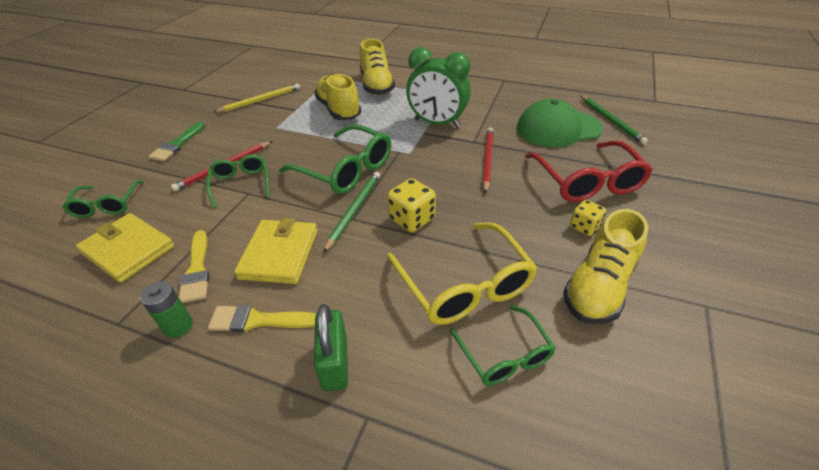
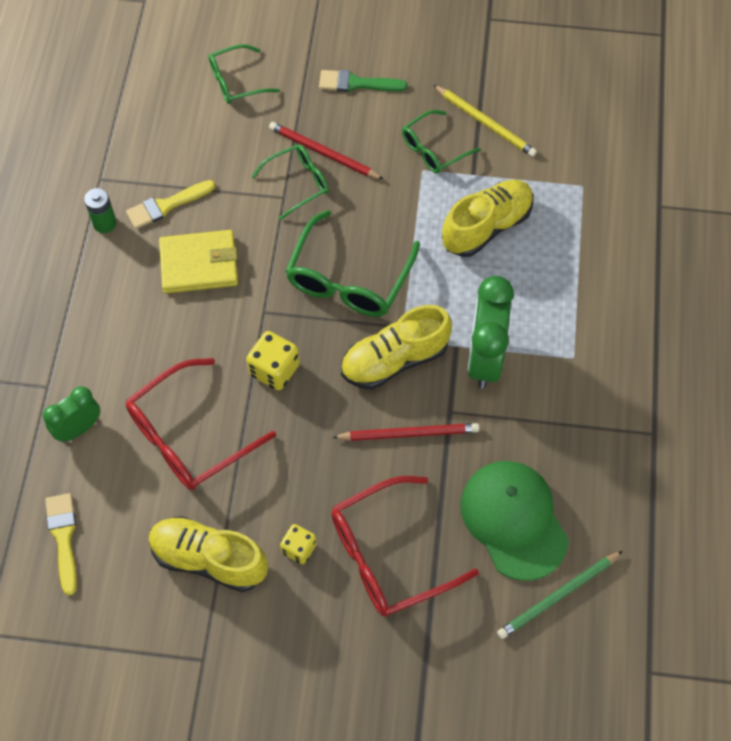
camera: 75 degrees right, 20 degrees up
(128, 250) = (180, 137): yellow wallet -> none
(258, 320) = (120, 279): yellow brush -> yellow brush (63, 537)
(335, 363) = (89, 351): green padlock -> none
(354, 210) = (277, 310): green pencil -> none
(376, 85) = (574, 254): yellow shoe -> yellow shoe (394, 360)
(434, 386) = (79, 428): none -> green clock
(464, 285) = (189, 436): yellow glasses -> red glasses
(504, 355) = (116, 478): green glasses -> green glasses (433, 149)

